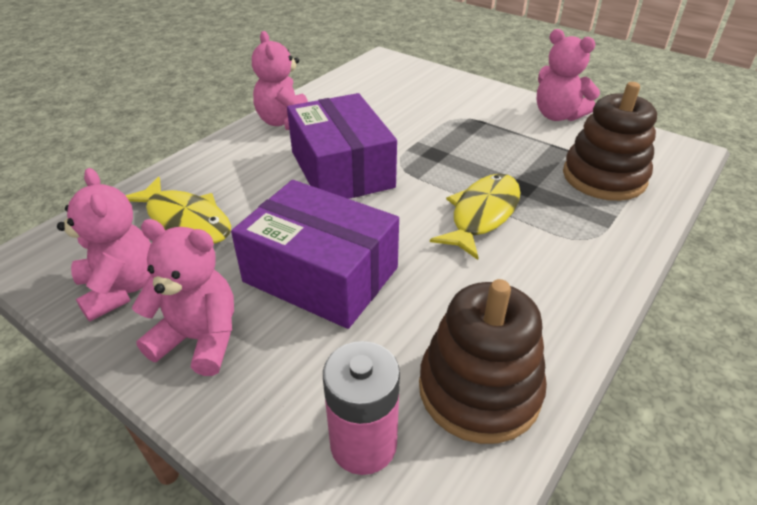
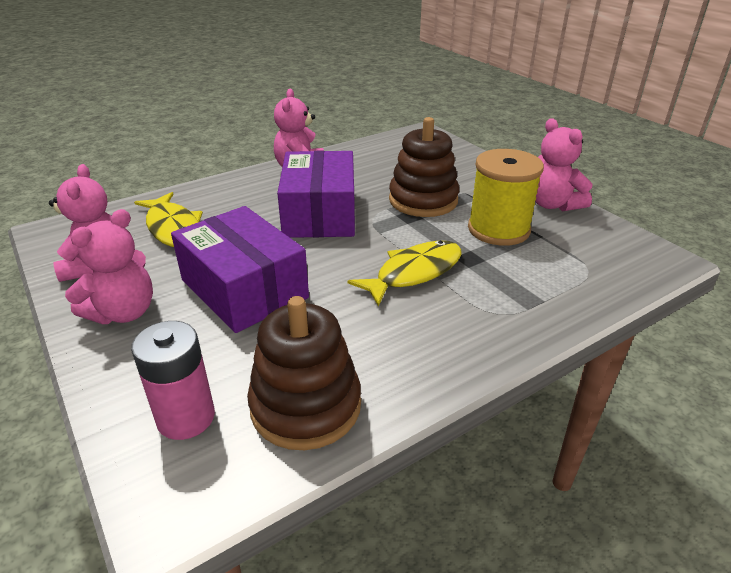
camera: 20 degrees right, 5 degrees down
(199, 339) = (123, 312): pink teddy bear -> pink teddy bear turned 90 degrees clockwise
(528, 151) = (498, 229): none -> yellow spool
(604, 177) = (557, 265): brown stacking toy -> brown stacking toy (423, 200)

